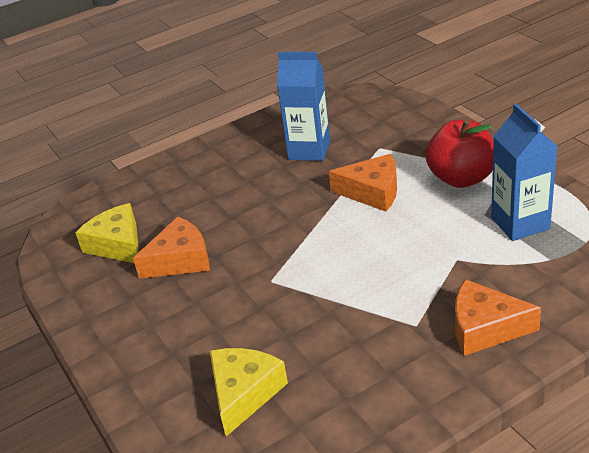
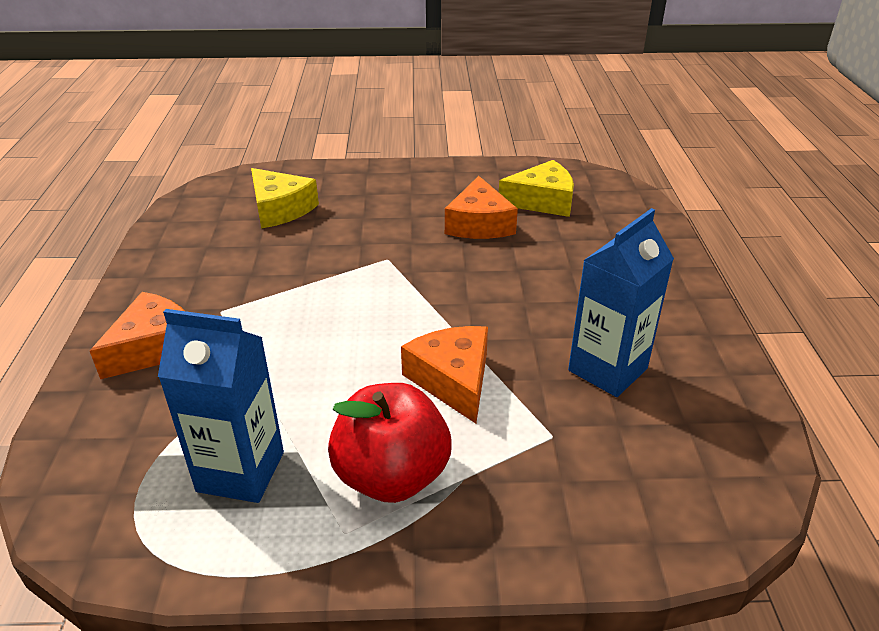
camera: 115 degrees right, 0 degrees up
(372, 192) = (453, 380): orange cheese -> orange cheese turned 120 degrees clockwise

